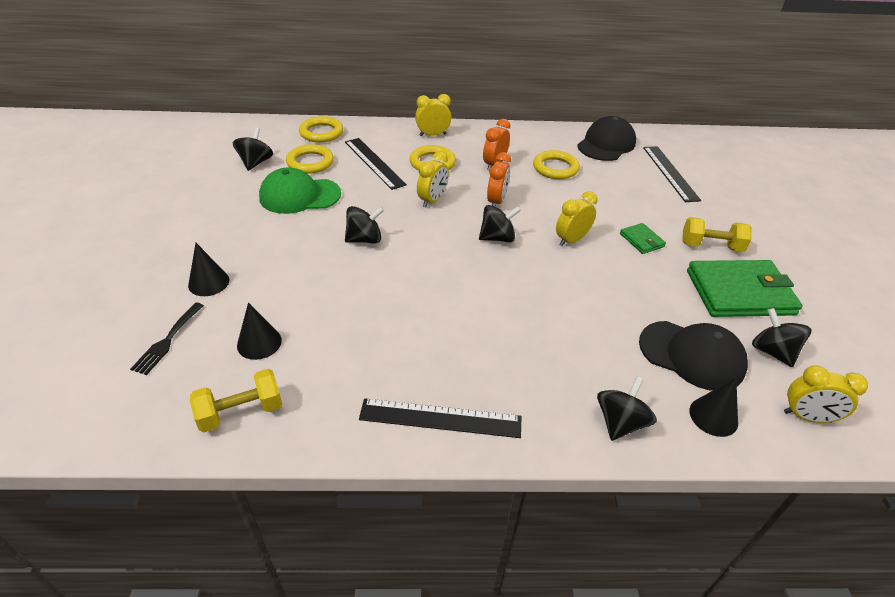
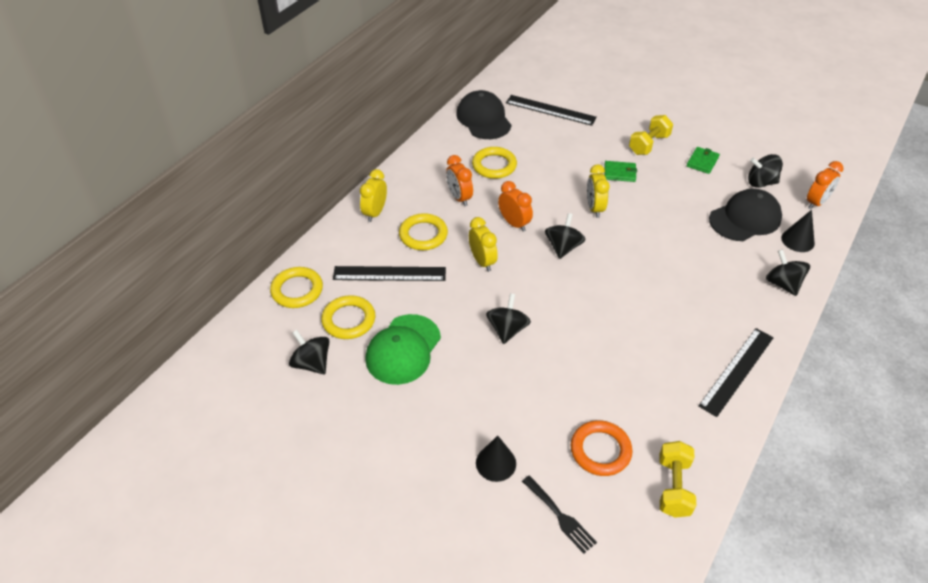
camera: 55 degrees left, 5 degrees up
(259, 343) = (600, 450): black cone -> orange ring
(740, 292) = (702, 162): green wallet -> green wallet, size x0.45
(807, 417) = (816, 203): yellow clock -> orange clock

